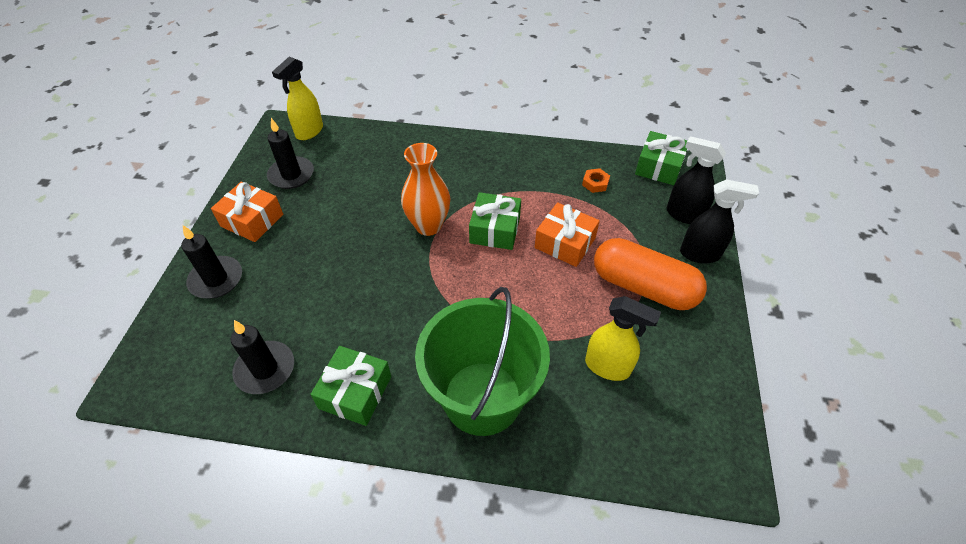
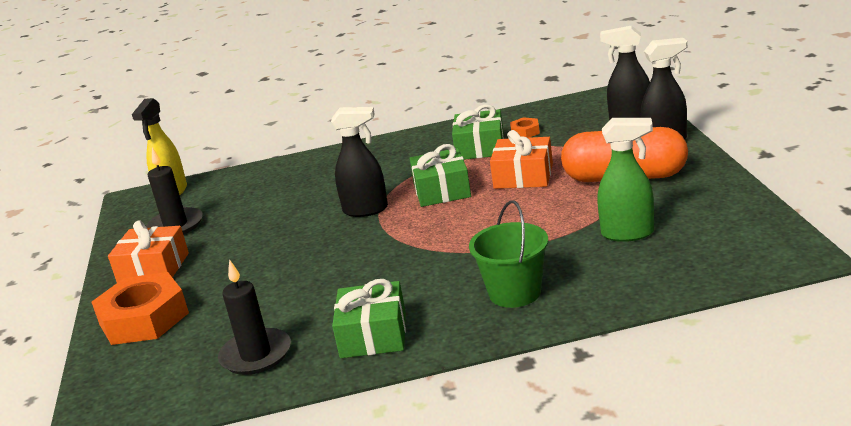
camera: 15 degrees left, 25 degrees down
(216, 279) = (144, 319): black candle -> orange nut
(428, 226) = (366, 210): orange vase -> black spray bottle
(482, 397) = (514, 293): green bucket -> green bucket, size x0.57
(608, 367) = (628, 233): yellow spray bottle -> green spray bottle
(659, 167) = (582, 104): green gift -> green gift (480, 147)

